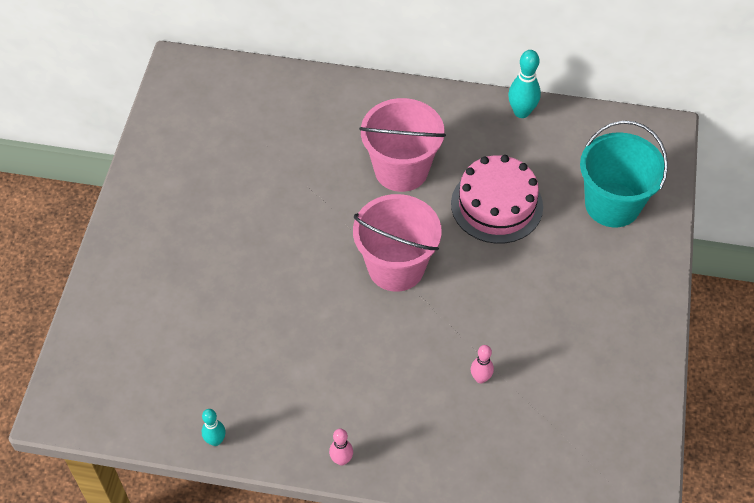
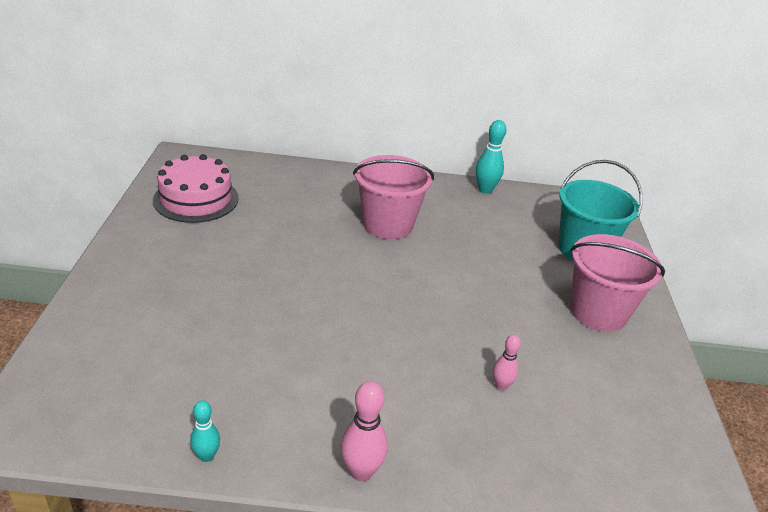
camera: 10 degrees left, 20 degrees down
(341, 460) = (361, 471): pink bowling pin -> pink bowling pin, size x1.59
(396, 267) = (395, 294): pink bucket -> pink bucket (598, 312)
(496, 205) = (480, 249): pink cake -> pink cake (196, 199)

